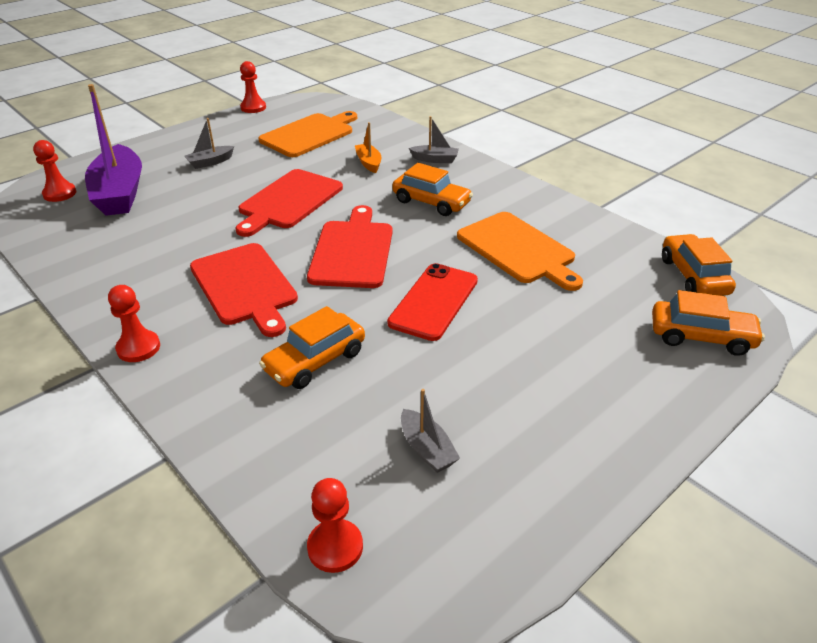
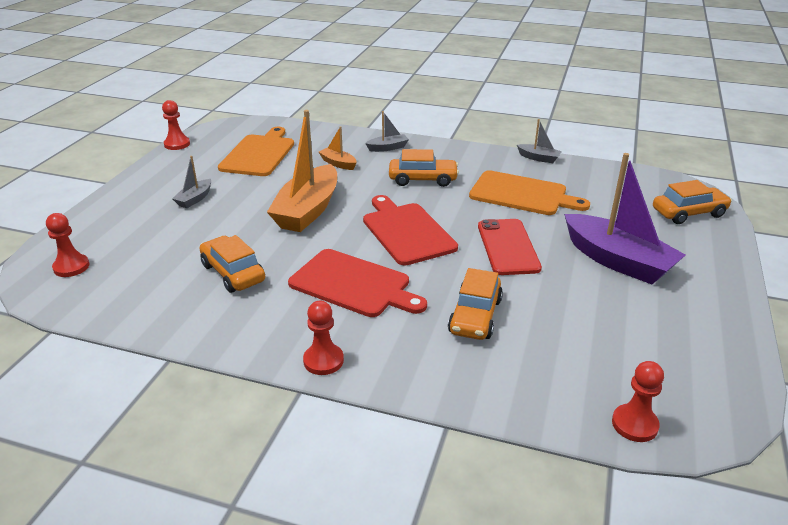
camera: 30 degrees left, 5 degrees down
(120, 193) = (137, 248): purple boat -> purple boat (617, 261)
(288, 201) = (308, 210): red cutting board -> orange boat
(427, 449) = (616, 341): grey boat -> grey boat (538, 158)
(693, 276) = (644, 178): orange car -> orange car (233, 273)

